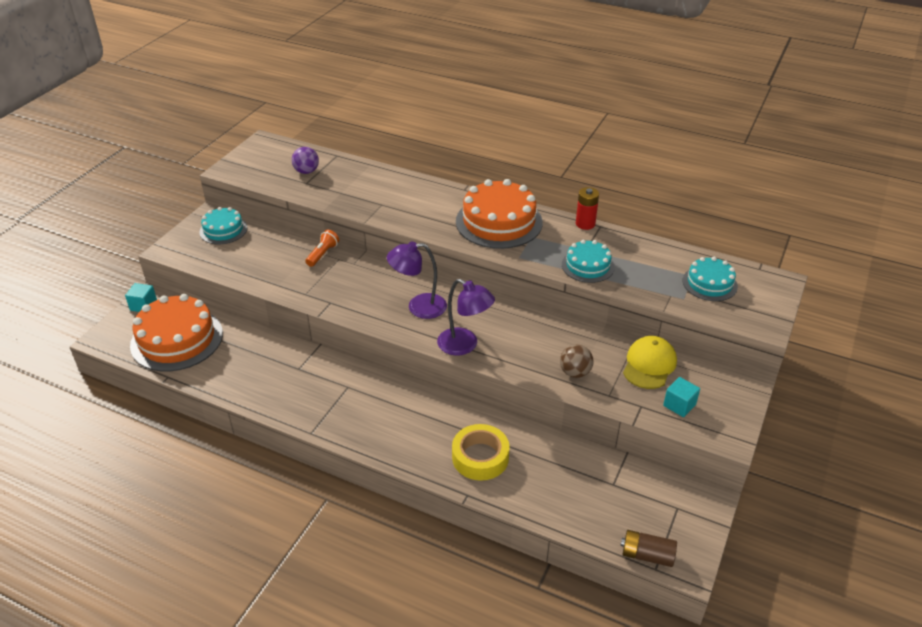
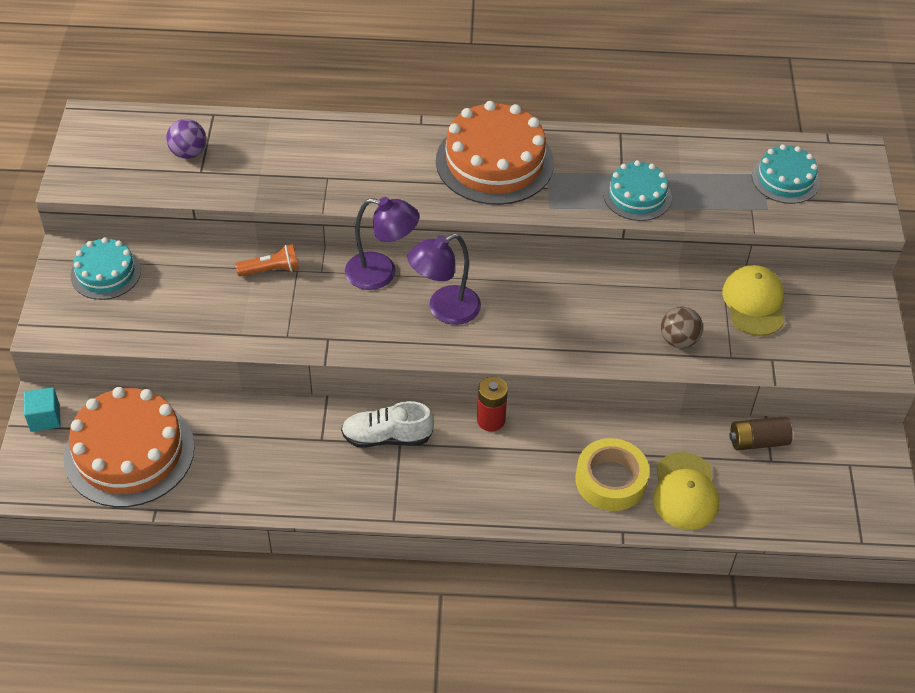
camera: 25 degrees left, 10 degrees up
(322, 254) = (271, 270): orange flashlight -> orange flashlight turned 75 degrees clockwise
(342, 380) = (387, 437): none -> white shoe
(464, 345) = (532, 346): purple lamp -> purple lamp (381, 273)
(532, 483) = (685, 491): none -> yellow cap
(585, 224) = (601, 134): red battery -> red battery (490, 420)
(647, 555) = (846, 530): brown battery -> brown battery (757, 441)
(679, 405) = (811, 344): turquoise cube -> none

